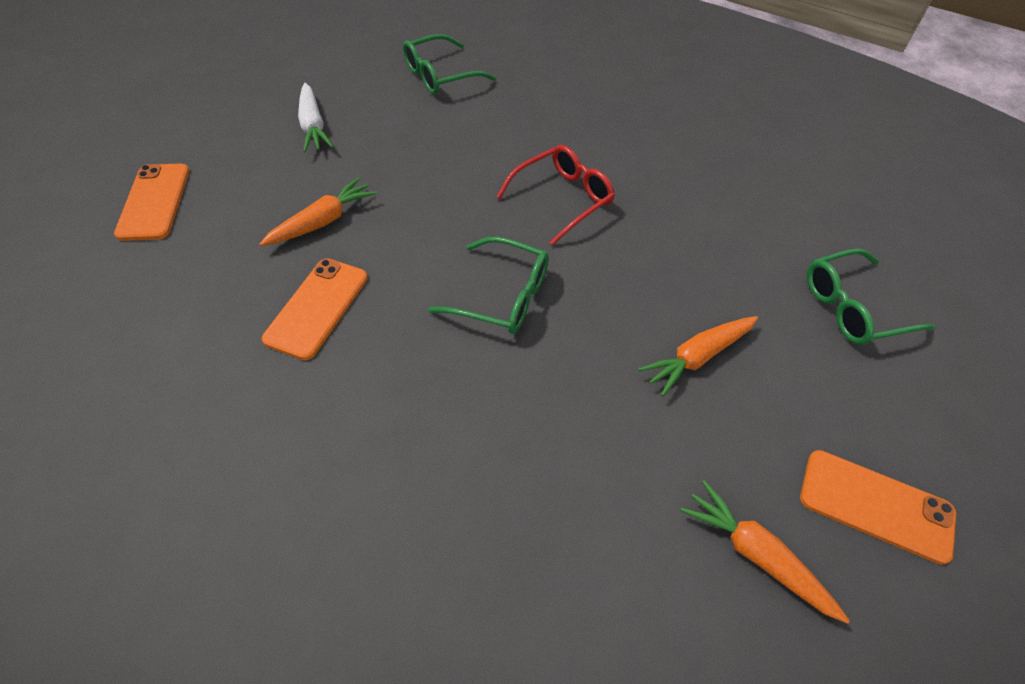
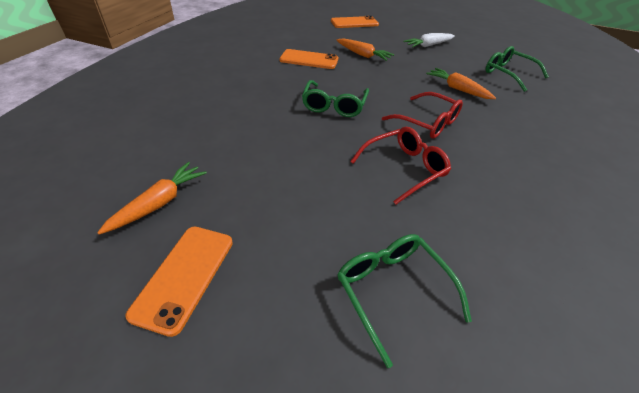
camera: 80 degrees right, 10 degrees down
(665, 250) = (404, 168): none -> red glasses
(697, 357) = (308, 182): orange carrot -> orange carrot (457, 89)

